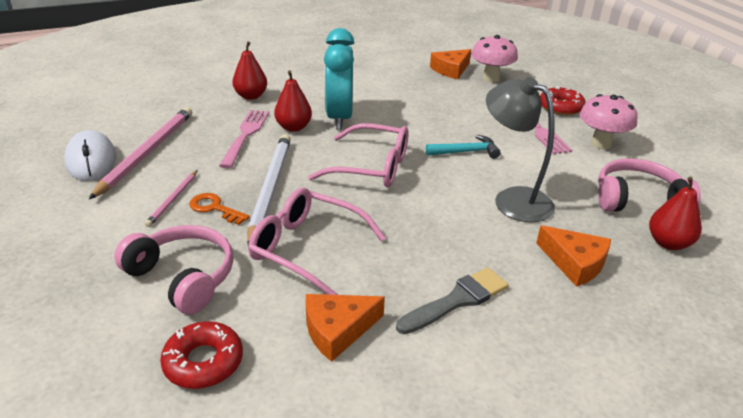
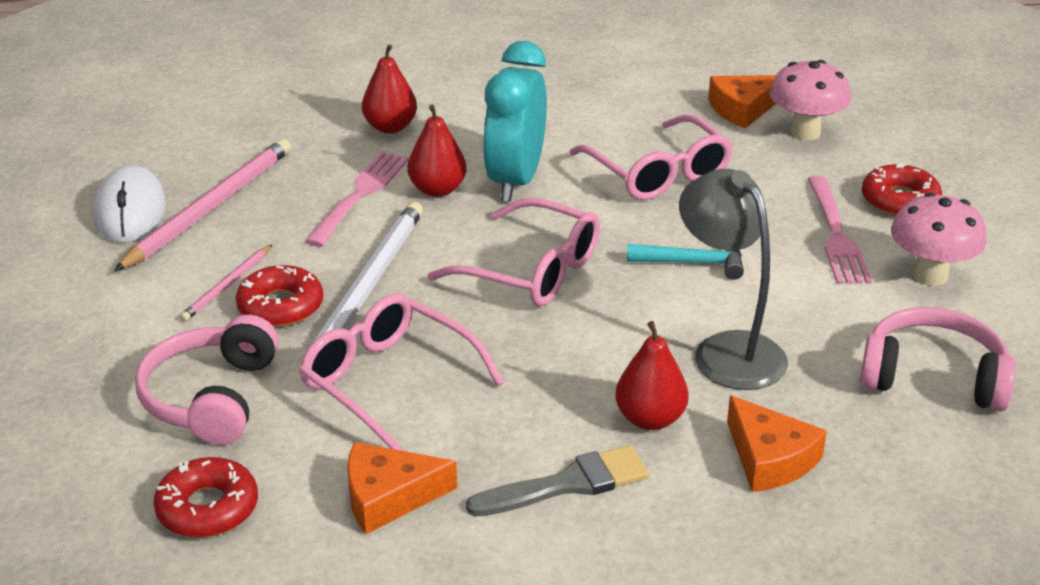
camera: 15 degrees right, 0 degrees up
(183, 277) = (211, 397): pink headphones -> pink headphones turned 135 degrees counterclockwise
(214, 208) = (280, 306): orange key -> red donut
(421, 106) = (658, 173): none -> pink glasses
(668, 243) = (938, 451): red pear -> red pear (650, 419)

